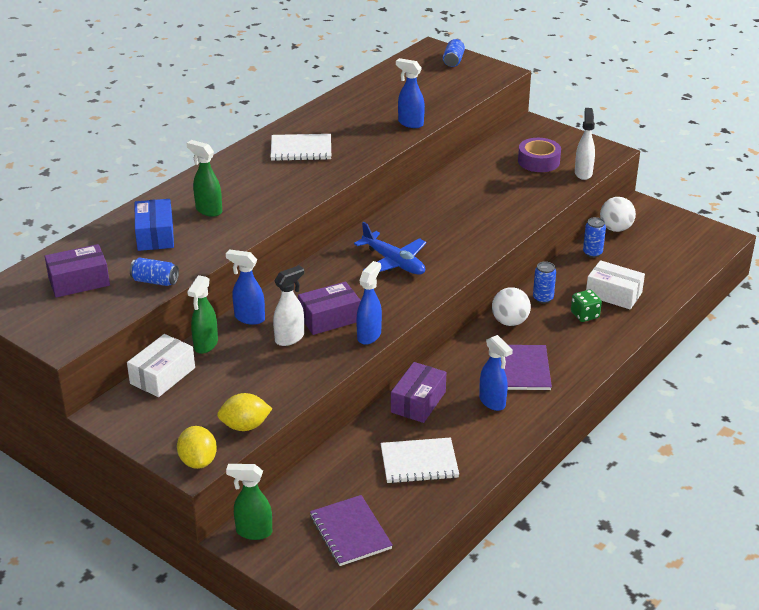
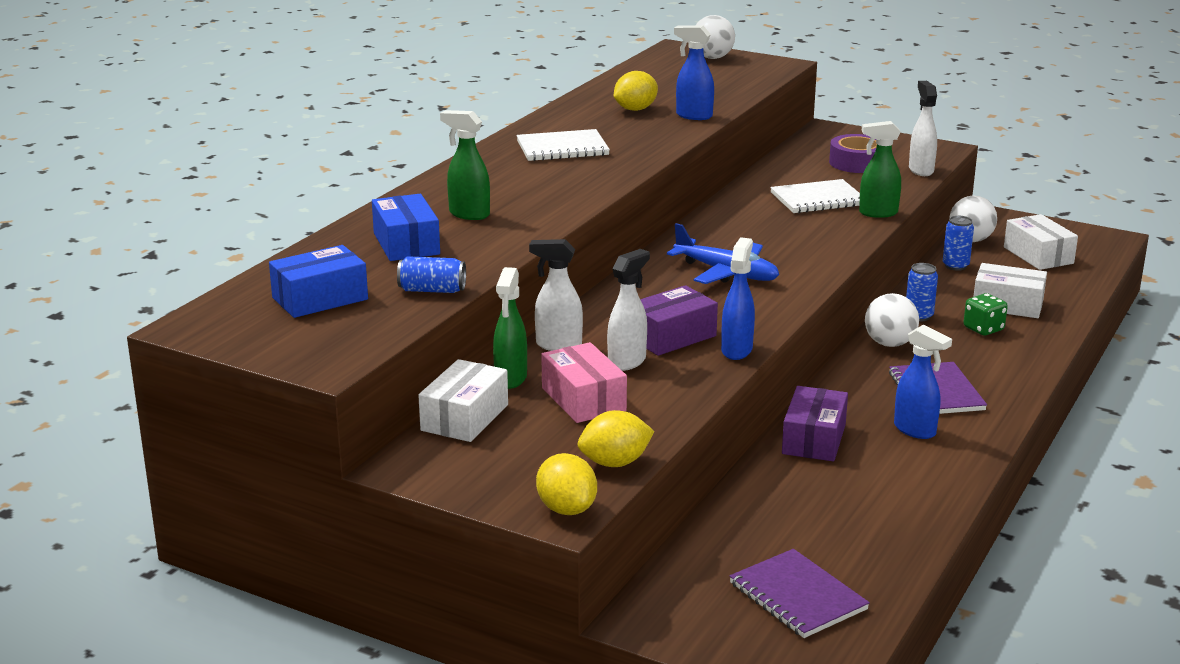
camera: 10 degrees left, 10 degrees down
(79, 281) = (320, 298): purple box -> blue box
(246, 368) = (583, 399): none -> pink box
(249, 318) = (558, 345): blue spray bottle -> white spray bottle
(253, 532) = (656, 611): green spray bottle -> green spray bottle (877, 213)
(371, 113) = (635, 109): none -> yellow lemon
(419, 462) = (851, 506): white notebook -> white notebook (818, 199)
(453, 61) = (712, 58): blue can -> white ball
(660, 248) = (1038, 255): none -> white box

